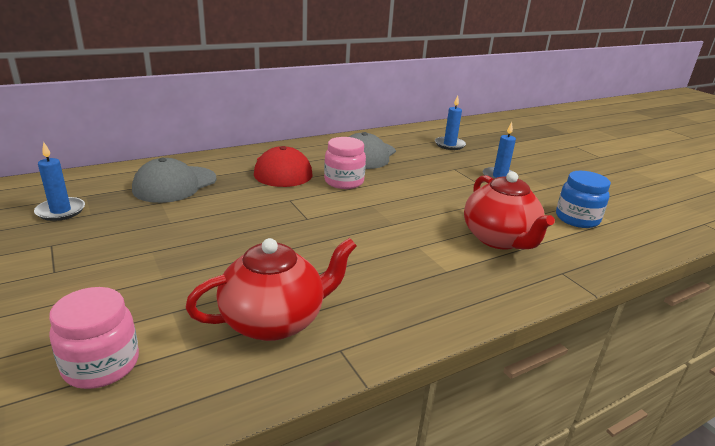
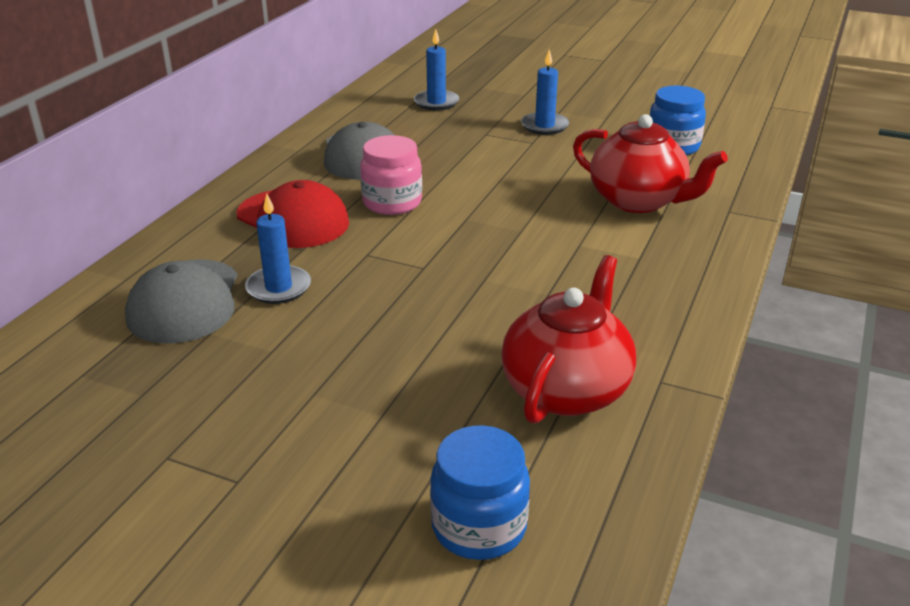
camera: 35 degrees left, 5 degrees up
(60, 211) = (88, 412): blue candle -> blue candle (278, 288)
(101, 365) = (479, 527): pink jar -> blue jar

